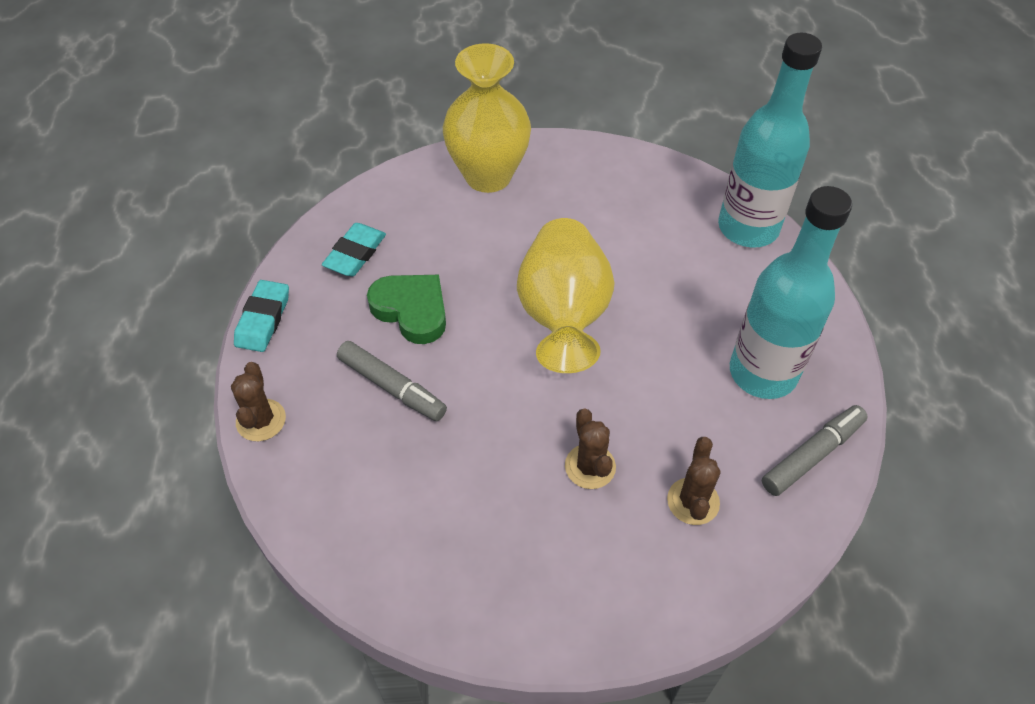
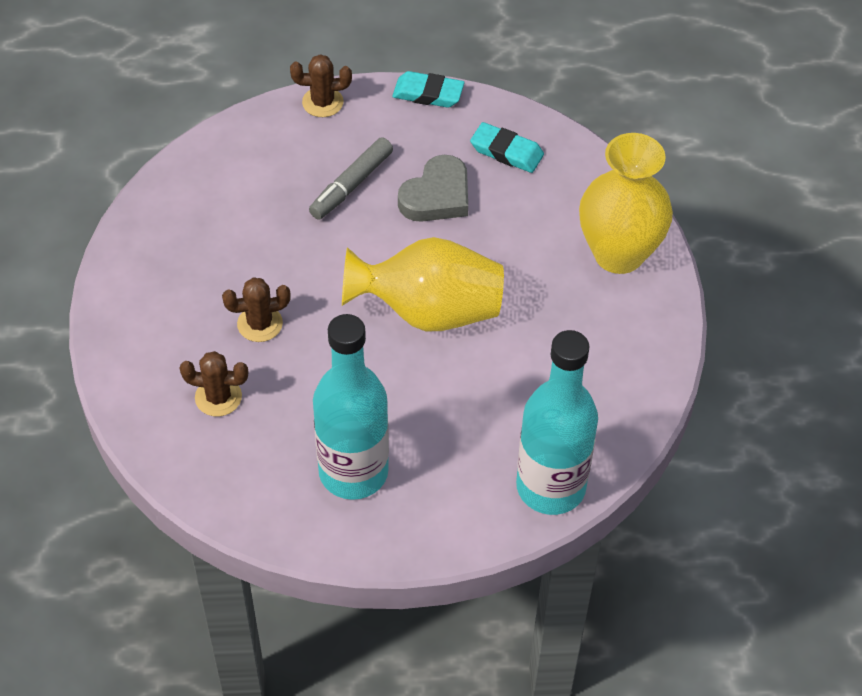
camera: 90 degrees right, 0 degrees up
(411, 310) = (437, 196): green heart -> grey heart
(811, 455) = (257, 498): grey marker -> none

